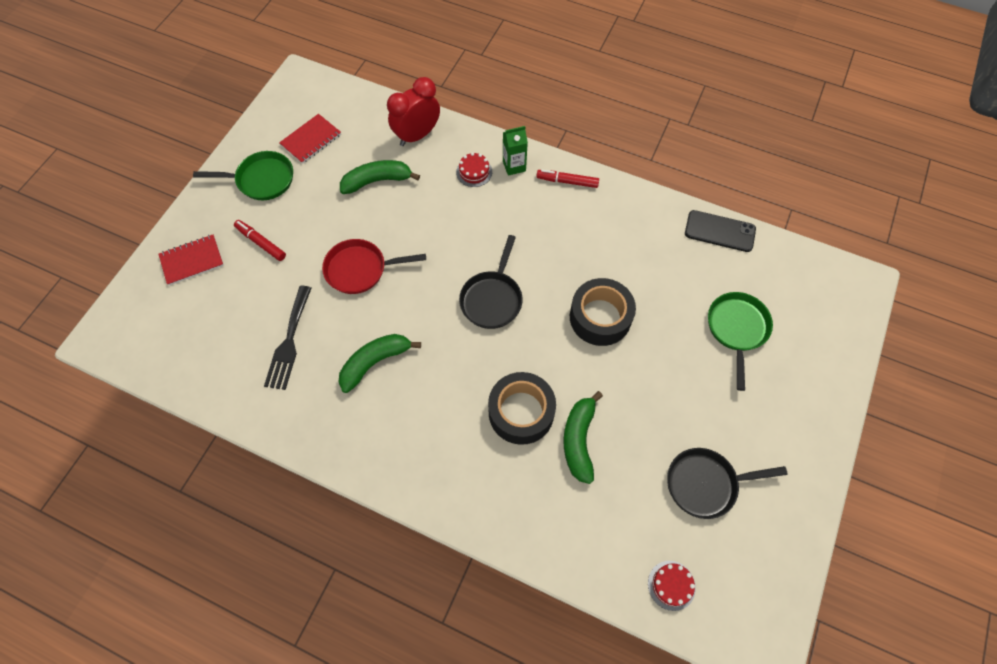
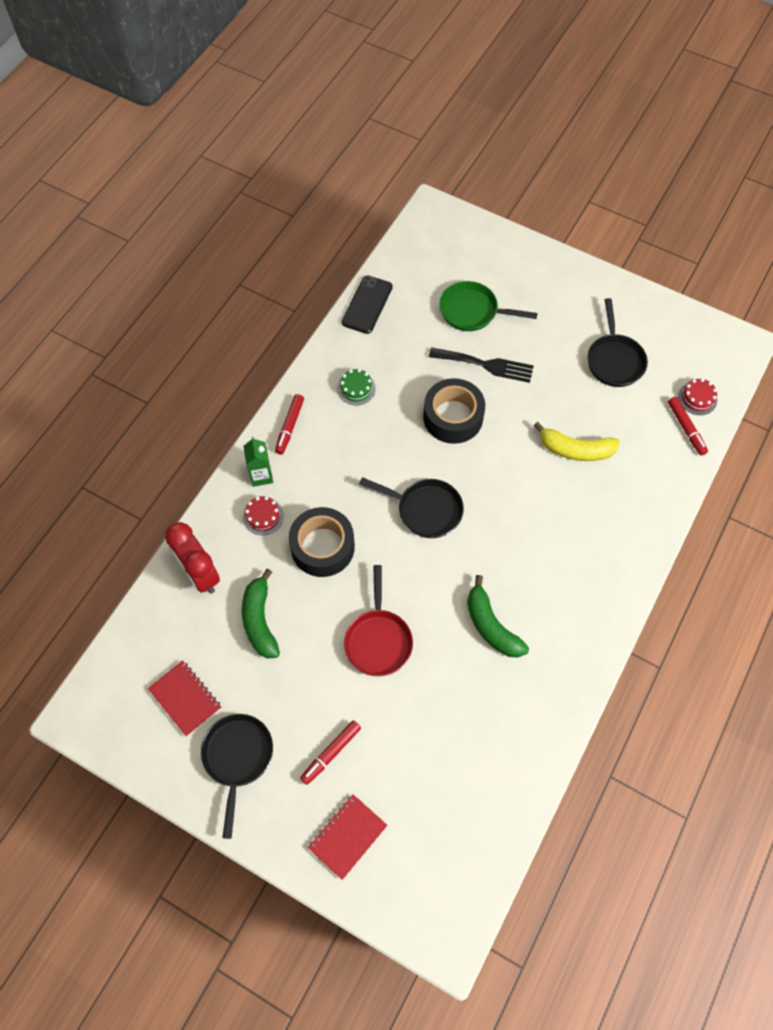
camera: 85 degrees left, 0 degrees up
(192, 261) = (347, 836): red notebook -> red notebook turned 60 degrees clockwise
(262, 180) = (238, 757): green pan -> black pan
(289, 342) = (462, 715): black fork -> black fork (486, 365)
(521, 412) = (548, 494): black tape -> black tape (322, 547)
(579, 440) = (575, 449): green banana -> yellow banana
(618, 230) = (356, 388): none -> green cake
(626, 568) = (686, 428): none -> red marker

